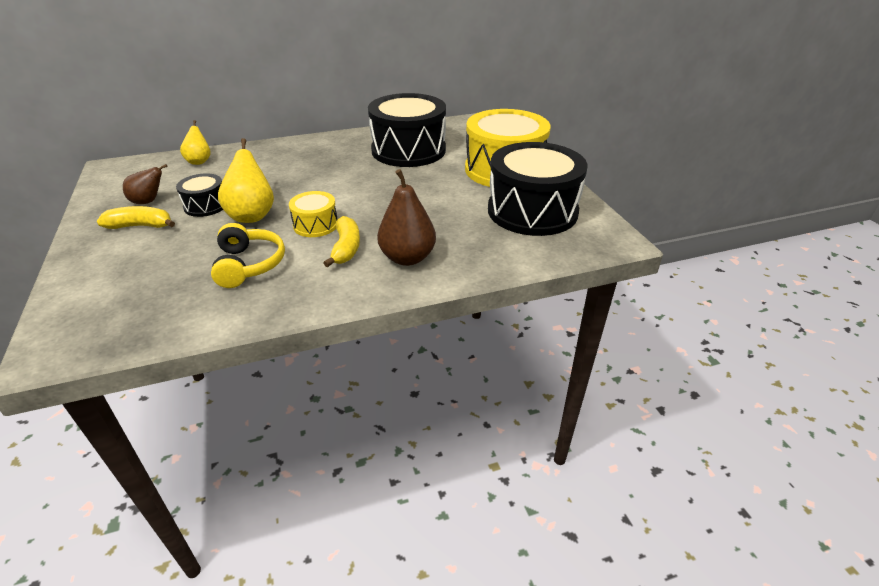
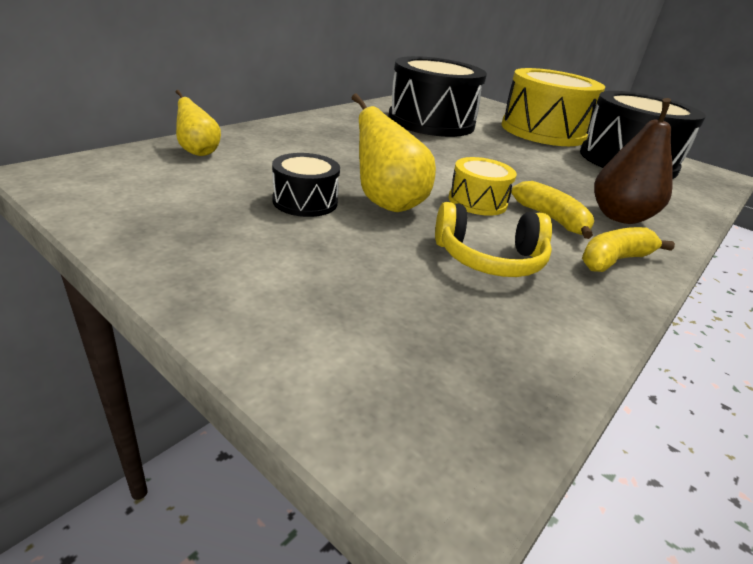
camera: 35 degrees left, 5 degrees down
(141, 226) = (252, 242): yellow banana -> yellow banana (614, 260)
(148, 201) = (206, 209): brown pear -> none
(249, 265) = (489, 259): yellow headphones -> yellow headphones turned 135 degrees clockwise

